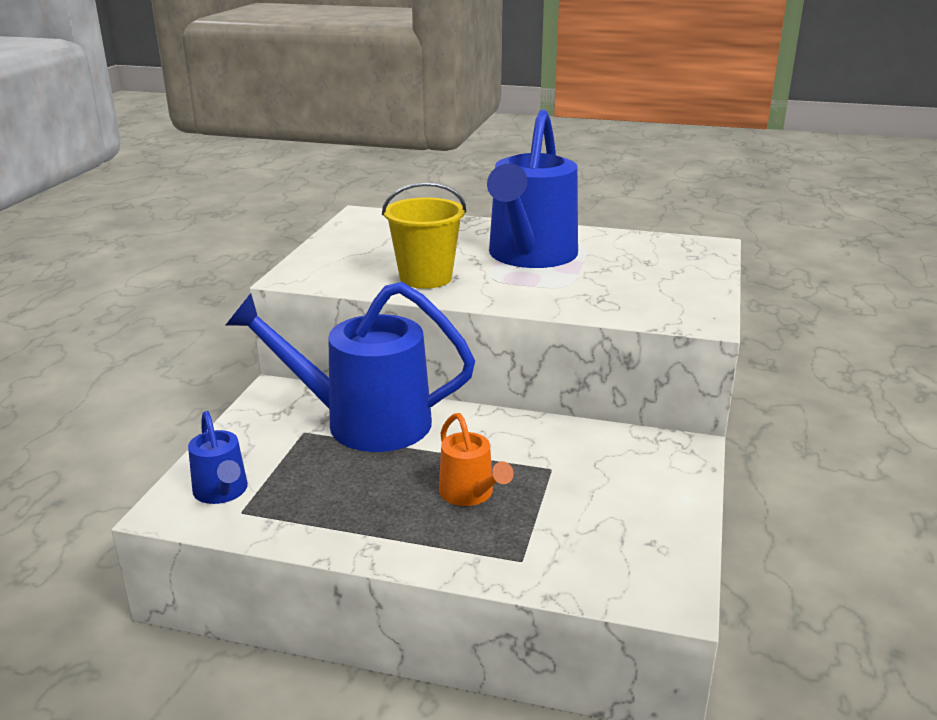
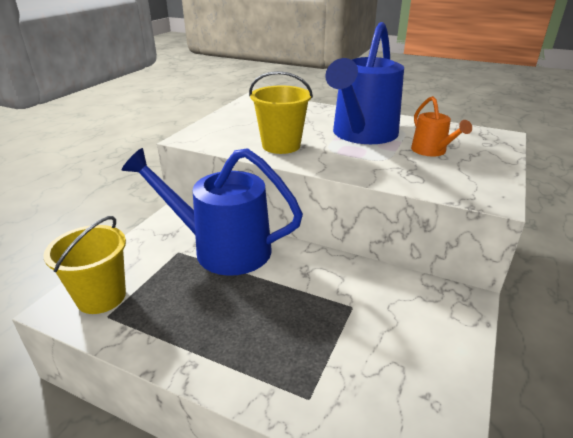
camera: 10 degrees right, 5 degrees up
(222, 492) = (101, 297): blue watering can -> yellow bucket
(470, 494) = (283, 323): orange watering can -> orange watering can (432, 151)

